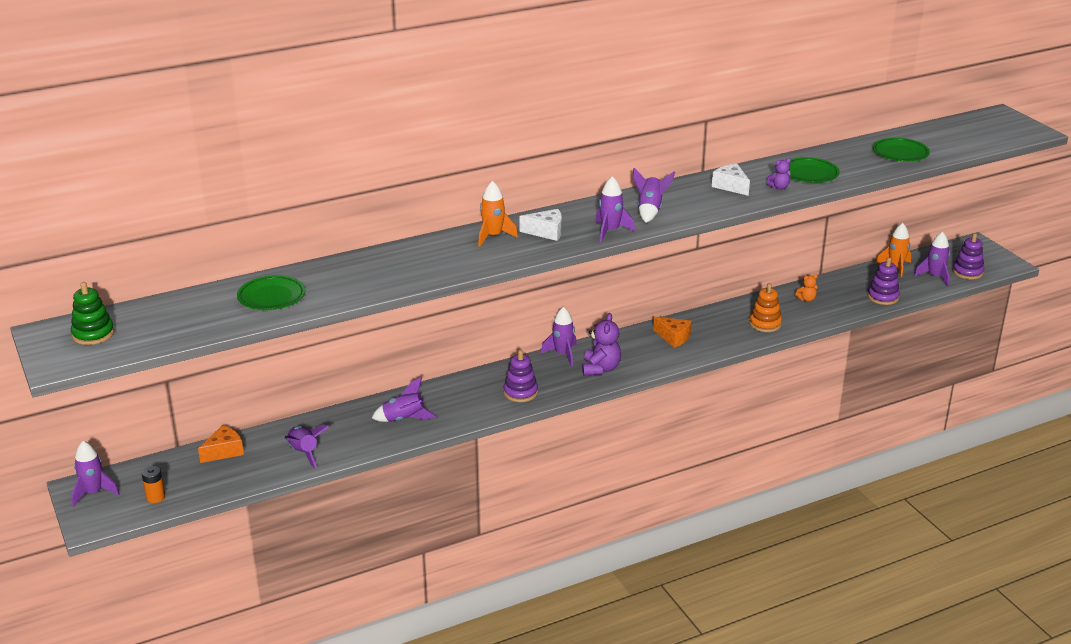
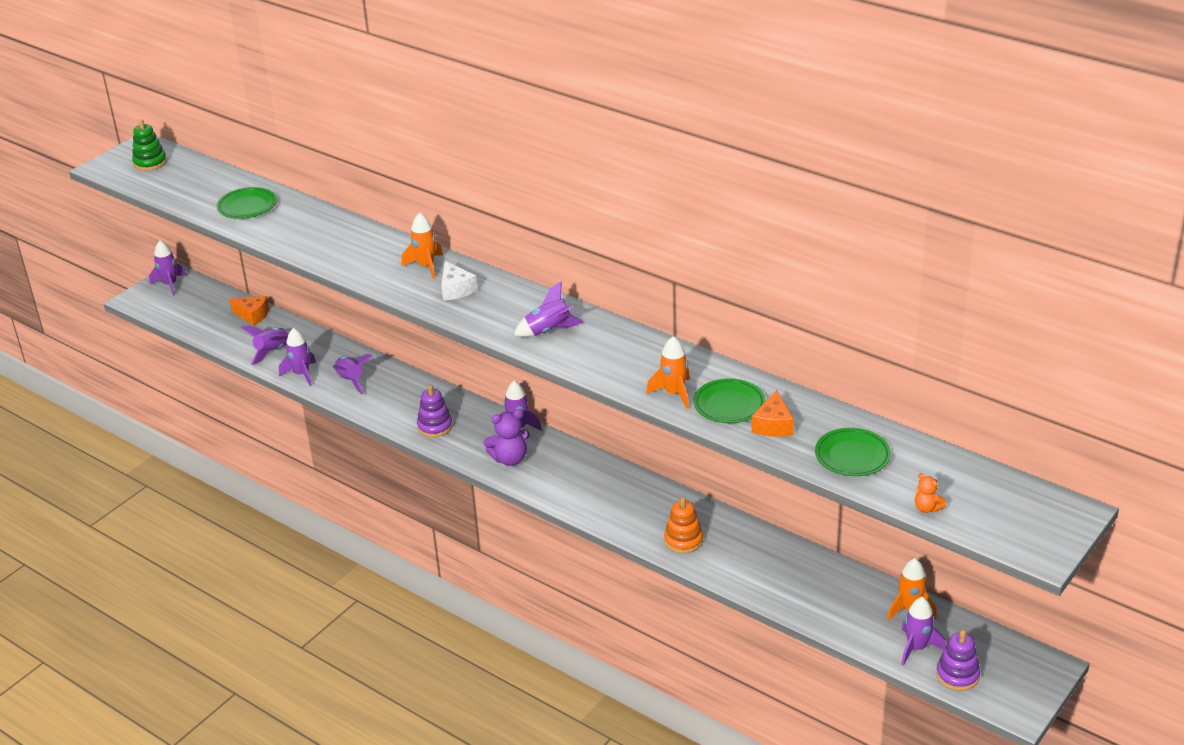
camera: 65 degrees right, 5 degrees up
(155, 497) = (178, 311): orange battery -> none
(610, 231) = (484, 322): purple rocket -> purple rocket (301, 374)
(673, 337) = (604, 486): orange cheese -> orange cheese (773, 425)
(731, 186) = (649, 362): white cheese -> none
(779, 187) = (674, 393): purple teddy bear -> orange rocket
(806, 299) = (765, 556): orange teddy bear -> orange teddy bear (927, 508)
(883, 297) = (823, 615): purple stacking toy -> none

